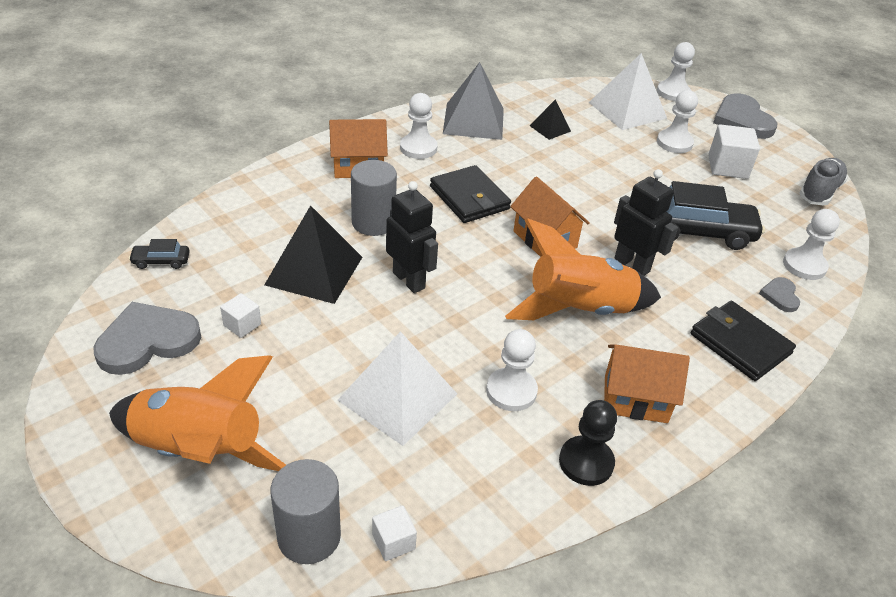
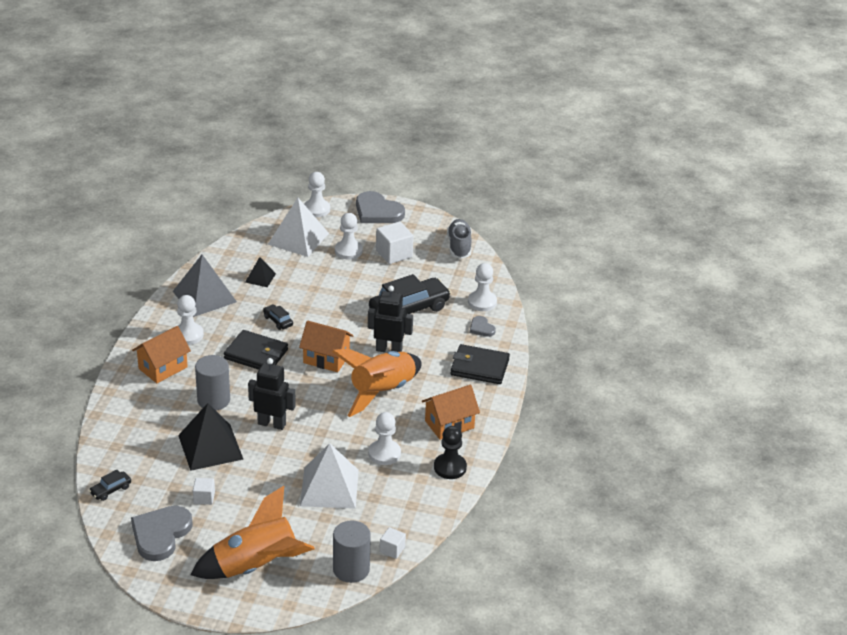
camera: 35 degrees left, 5 degrees down
(527, 176) = (278, 321): none -> black car

